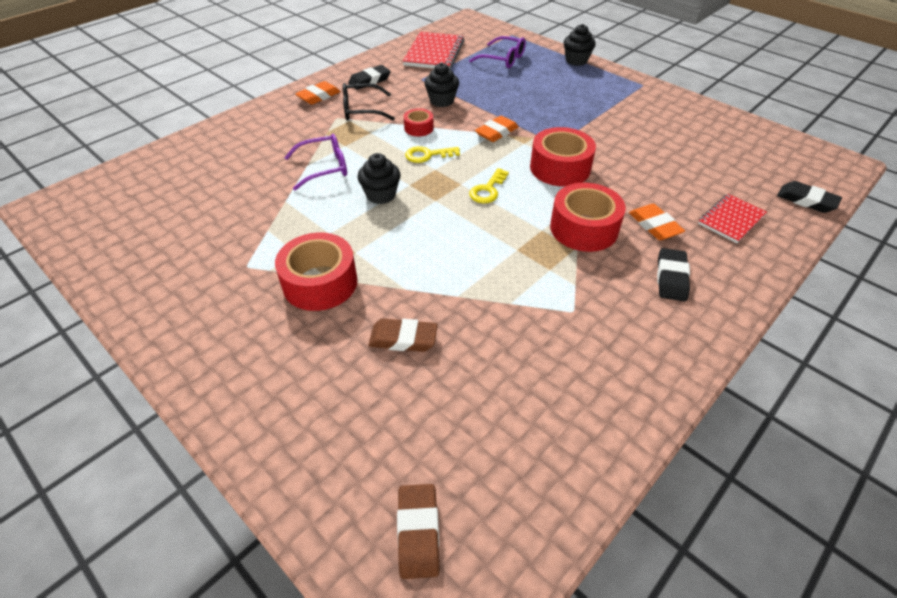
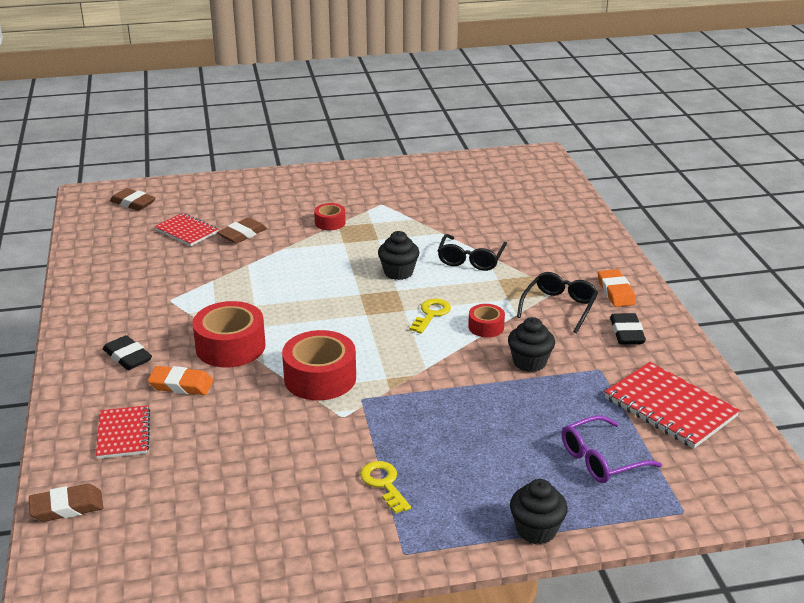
camera: 125 degrees right, 15 degrees down
(320, 283) = (330, 222): red tape -> red tape, size x0.53
(324, 168) = (470, 260): purple glasses -> black glasses
(440, 397) = (186, 231): none -> red notebook
(488, 190) = (340, 323): yellow key -> yellow key (384, 484)
(496, 132) = (425, 370): orange eraser -> none
(806, 200) = (67, 507): black eraser -> brown eraser

